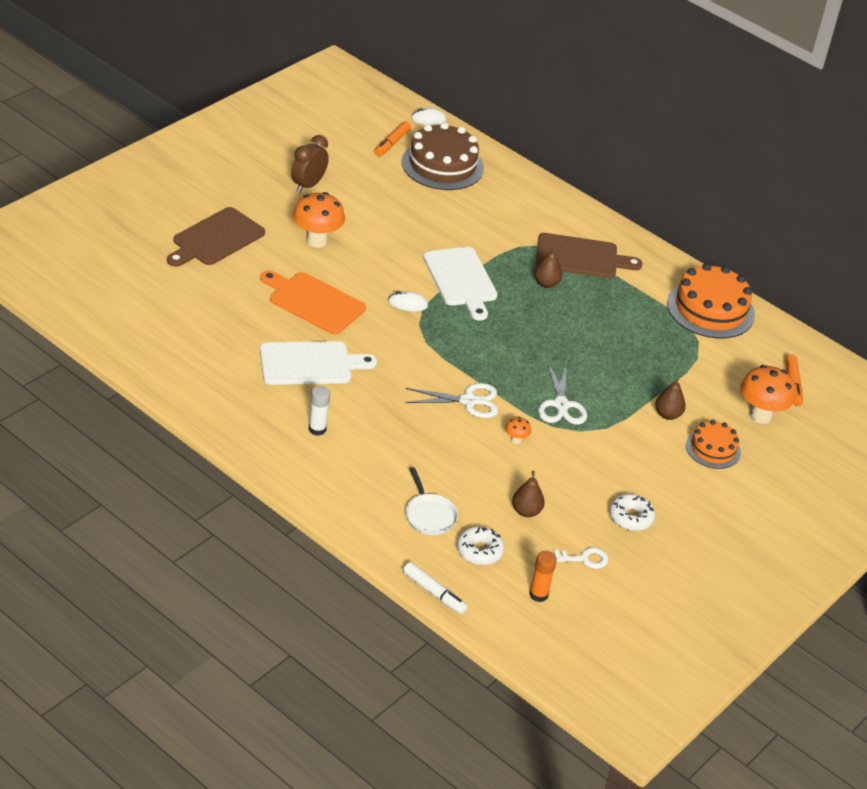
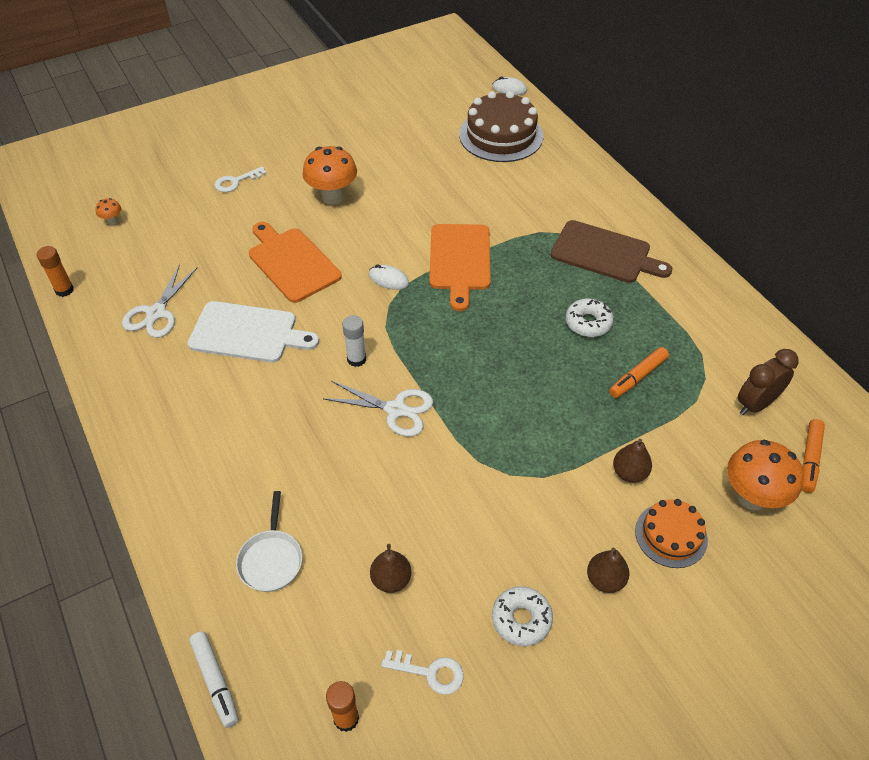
camera: 25 degrees right, 10 degrees up
(117, 354) = (64, 290): none -> orange glue stick
(216, 239) = (236, 182): brown cutting board -> white key
(308, 185) = (356, 140): brown clock -> brown clock (755, 404)
(317, 429) = (209, 415): white glue stick -> white glue stick (356, 359)
(392, 143) = (461, 108): orange marker -> orange marker (638, 377)
(461, 280) = (460, 260): white cutting board -> orange cutting board
(479, 551) = (304, 628): white donut -> white donut (588, 323)
(516, 440) = (426, 473): orange mushroom -> orange mushroom (112, 221)
(546, 283) = (552, 278): brown pear -> brown pear (605, 580)
(561, 405) = (502, 435): white scissors -> white scissors (156, 313)
(710, 309) = (735, 339): orange cake -> none

